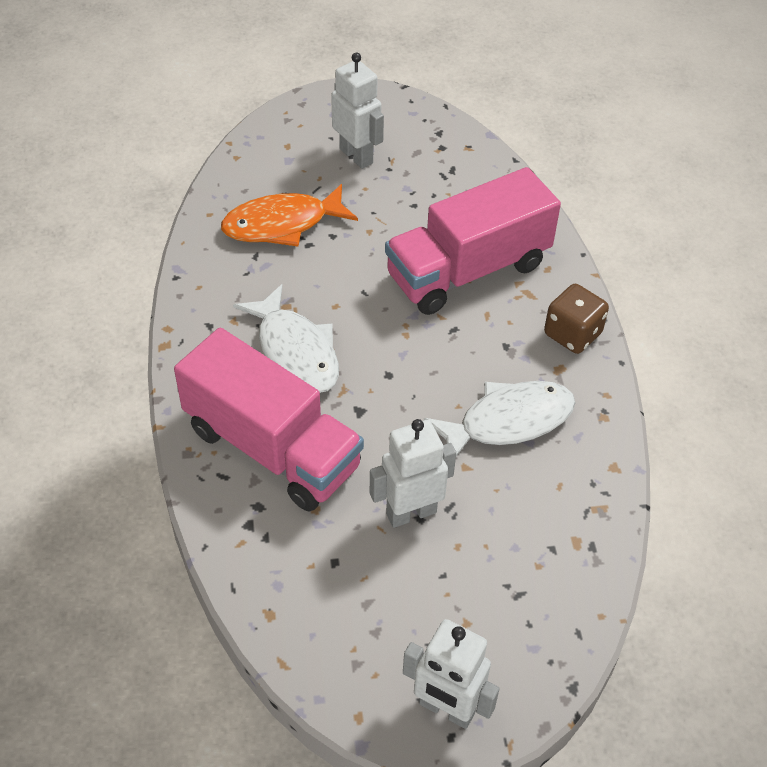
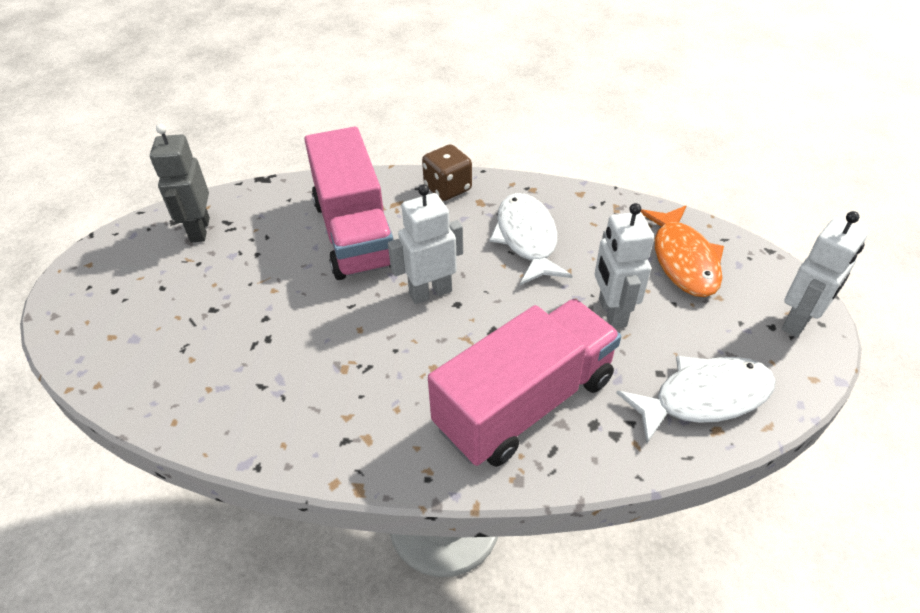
camera: 75 degrees left, 5 degrees down
(282, 224) = (228, 356): orange fish -> orange fish (683, 260)
(295, 351) = (407, 368): white fish -> white fish (704, 398)
(356, 156) = (165, 283): white robot -> white robot (430, 292)
(433, 154) = (199, 230): none -> grey robot

